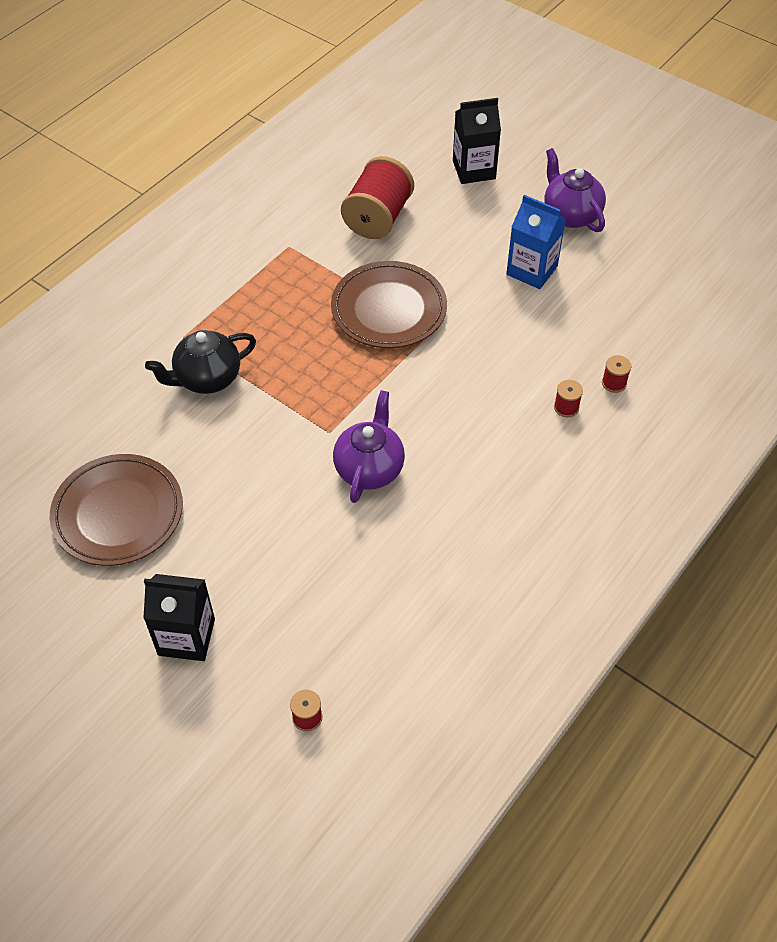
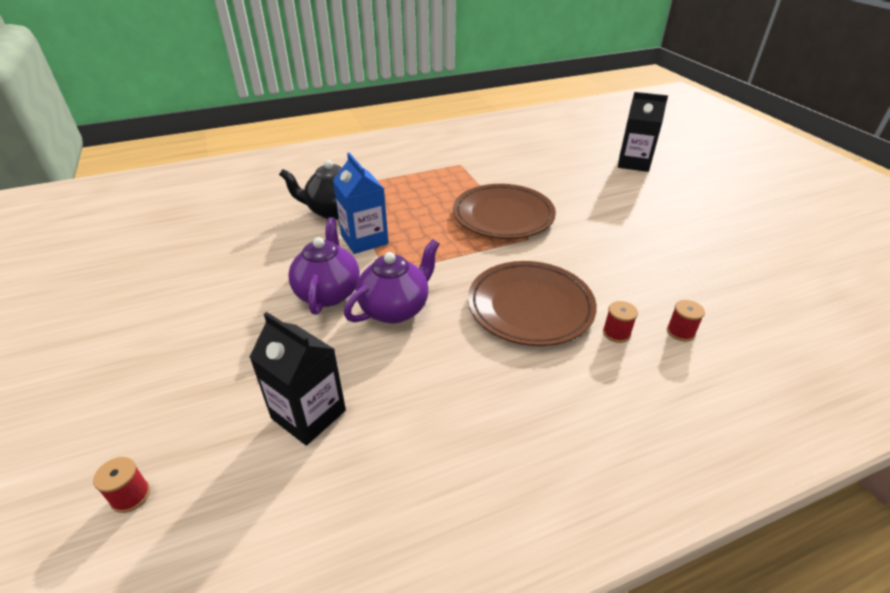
camera: 30 degrees right, 15 degrees down
(118, 514) = (187, 264): brown plate -> brown plate (530, 307)
(186, 637) = (126, 367): black carton -> black carton (308, 414)
(378, 218) = (538, 167): red spool -> none
(532, 270) = (645, 229): blue carton -> blue carton (364, 240)
(570, 215) = (703, 207): purple teapot -> purple teapot (328, 293)

